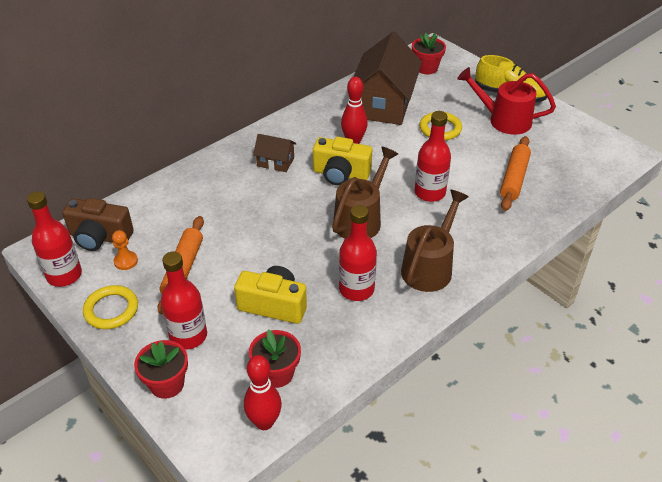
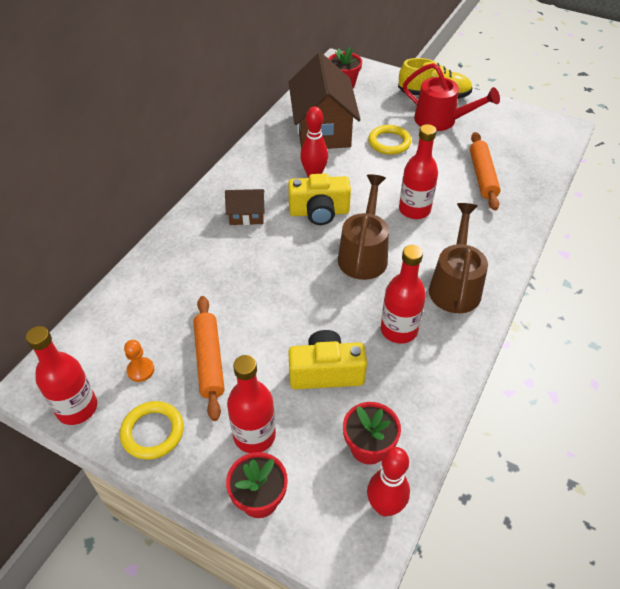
camera: 20 degrees left, 5 degrees up
(100, 237) = (96, 351): brown camera -> none
(503, 120) = (441, 121): red watering can -> red watering can turned 150 degrees counterclockwise

